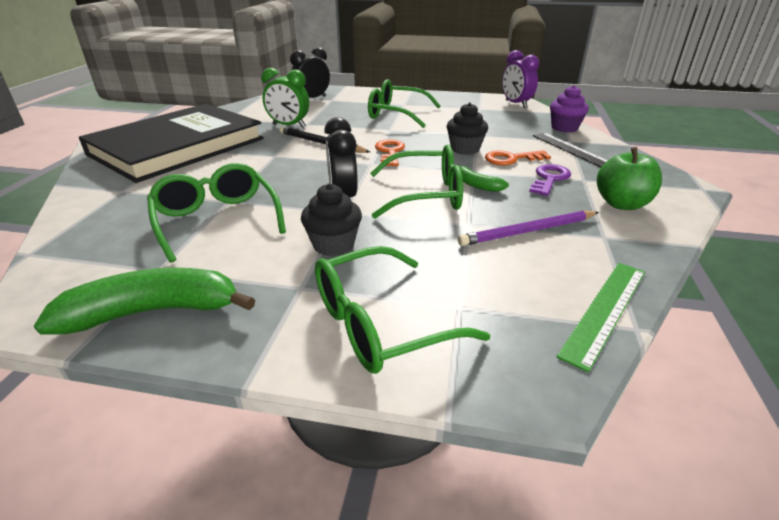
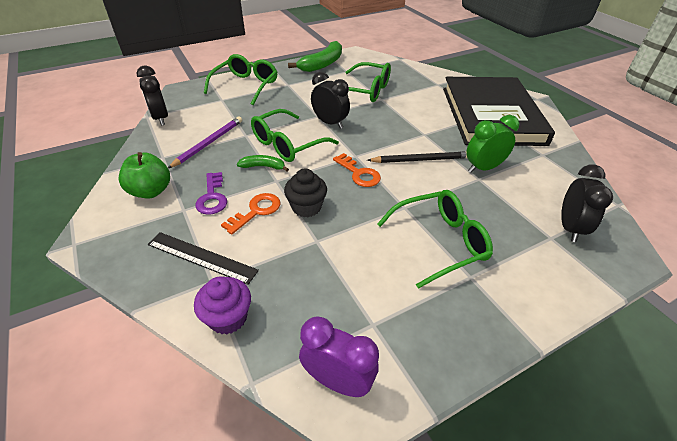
camera: 140 degrees right, 10 degrees up
(333, 245) = (298, 101): black cupcake -> none
(605, 310) = (160, 118): green ruler -> black clock

